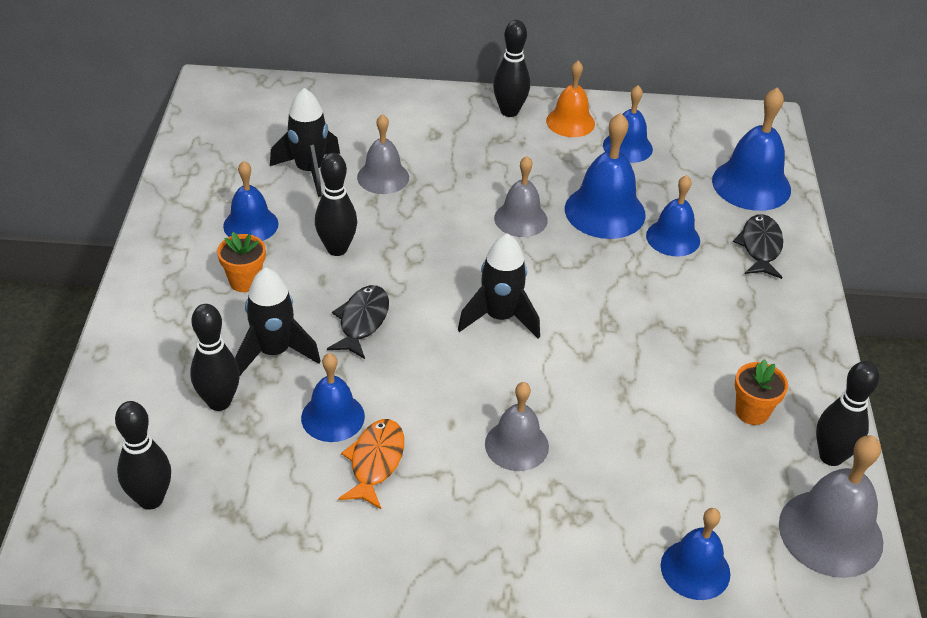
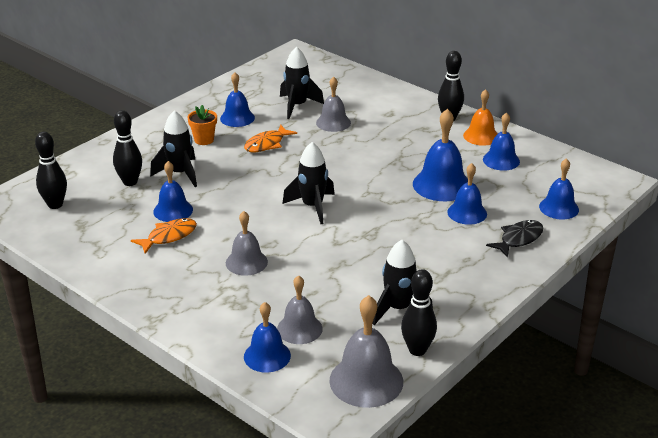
camera: 40 degrees right, 10 degrees down
(337, 249) = (267, 144): black bowling pin -> orange fish
(362, 321) = (238, 179): black fish -> none
(520, 219) = (385, 169): grey bell -> grey bell (299, 328)
(751, 185) = (559, 208): blue bell -> blue bell, size x0.65
(752, 412) = (398, 309): orange flower pot -> black rocket

